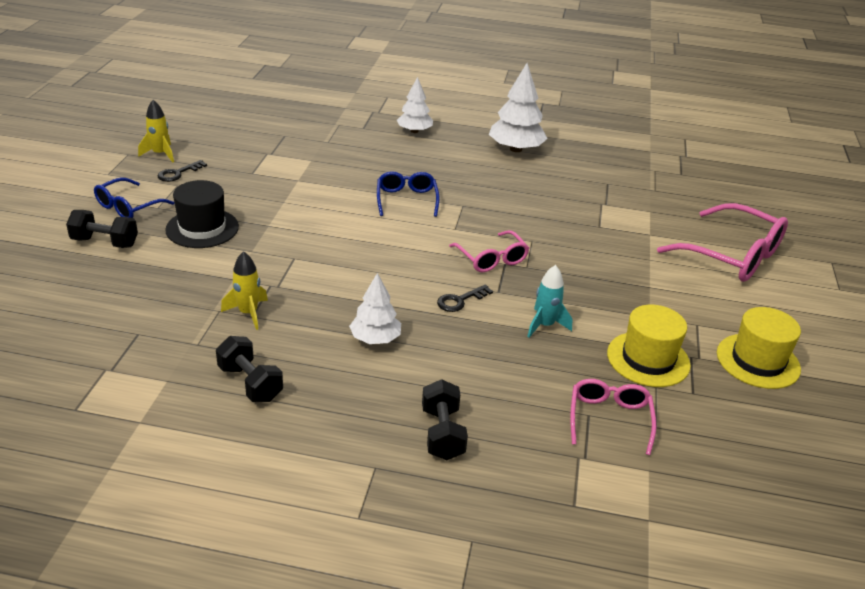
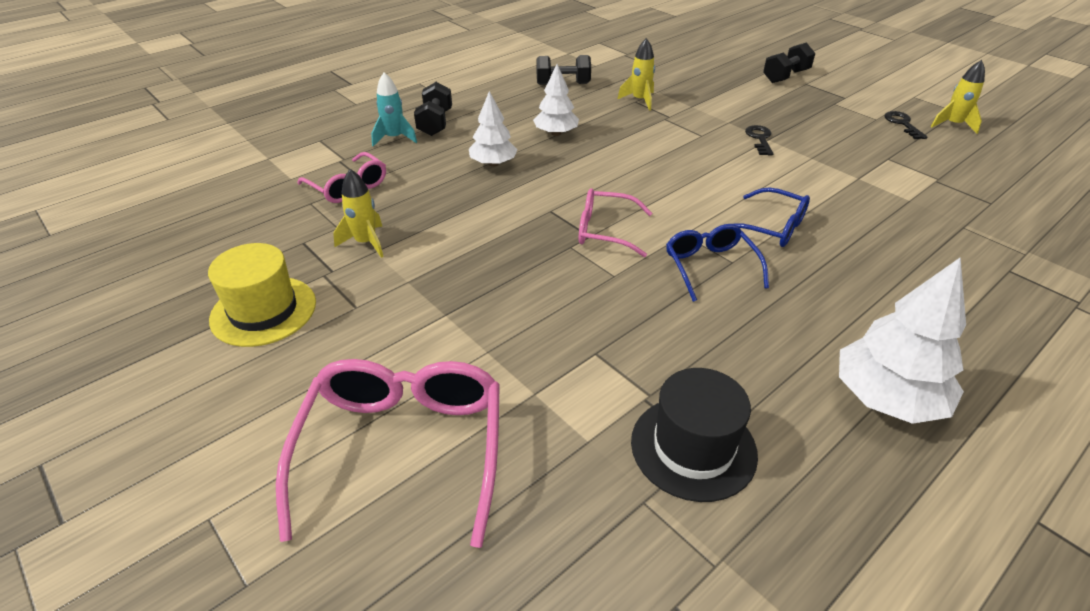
camera: 130 degrees right, 5 degrees up
(128, 207) = (841, 93): blue glasses -> blue glasses (710, 266)
(202, 228) = (783, 112): black hat -> black hat (693, 447)
(414, 131) = (989, 314): white tree -> white tree (493, 163)
(442, 434) = (435, 123): black dumbbell -> black dumbbell turned 60 degrees clockwise
(460, 300) = (559, 185): black key -> black key (759, 139)
(545, 325) = (476, 211): turquoise rocket -> turquoise rocket (394, 138)
(648, 359) = (366, 243): yellow hat -> yellow rocket
(732, 256) = (403, 449): pink glasses -> pink glasses turned 105 degrees clockwise

